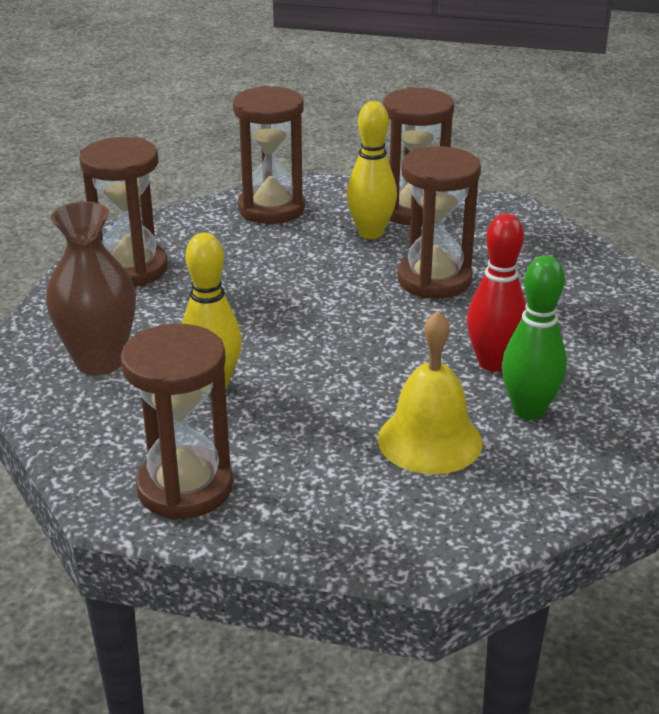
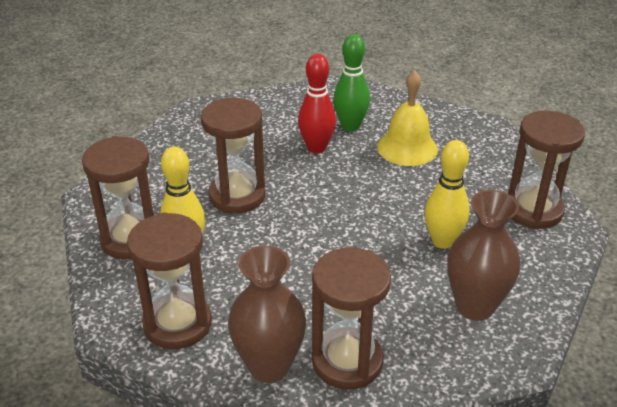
camera: 120 degrees left, 5 degrees up
(174, 234) = (269, 366): none -> brown vase

